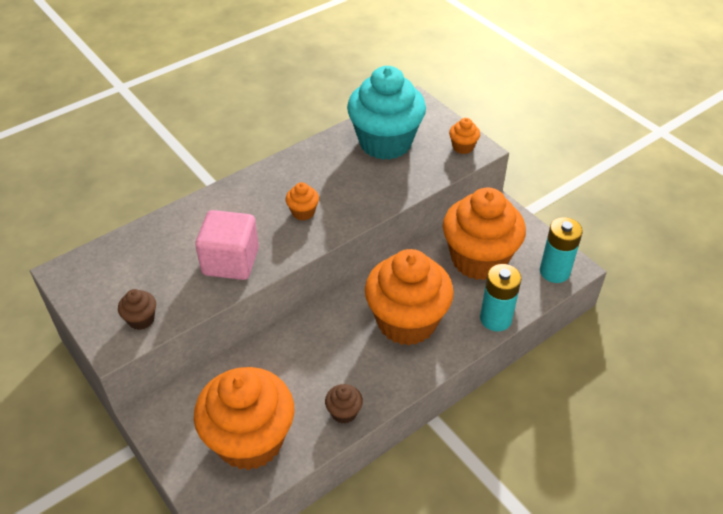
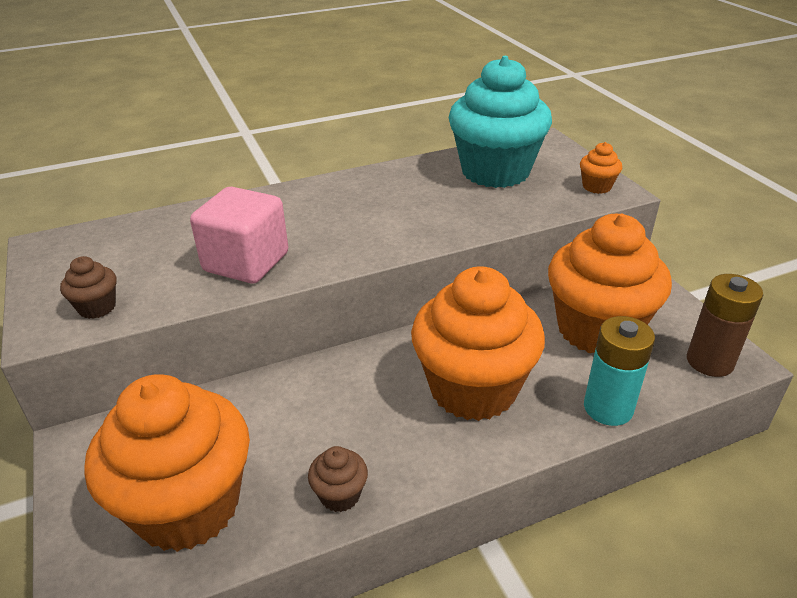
camera: 15 degrees right, 10 degrees down
(303, 212) = (363, 225): orange cupcake -> none
(554, 272) = (709, 361): turquoise battery -> brown battery

